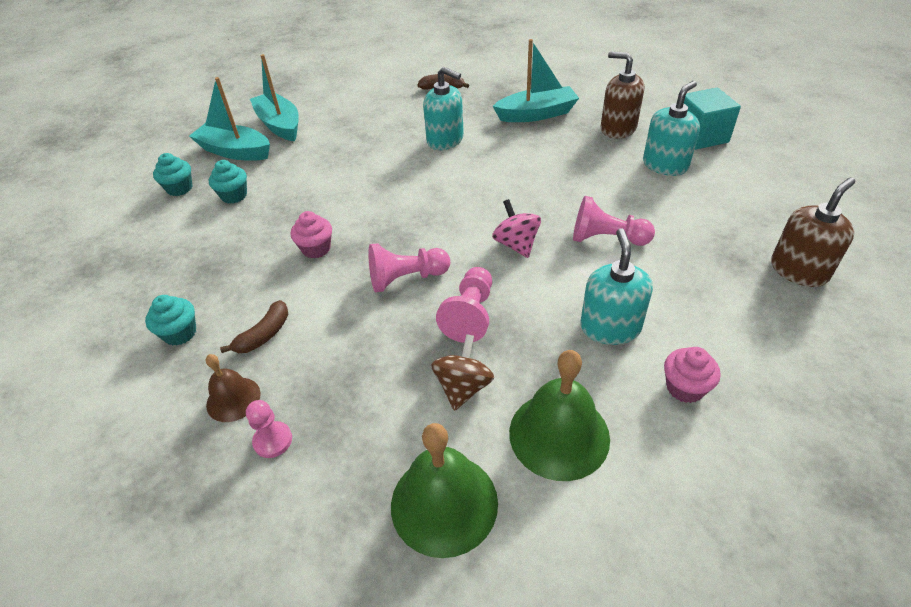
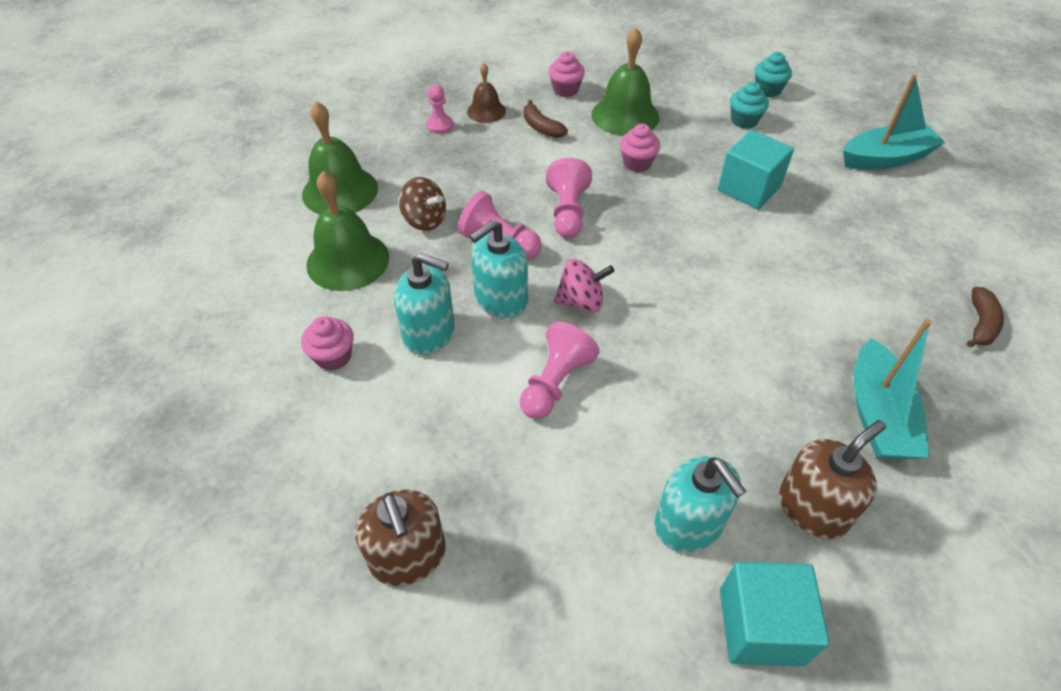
camera: 105 degrees right, 5 degrees up
(180, 333) = (565, 90): turquoise cupcake -> pink cupcake
(232, 273) = (625, 115): none -> green bell
(235, 151) = (831, 124): turquoise boat -> none
(336, 181) = (749, 188): none -> turquoise cube
(445, 140) = (819, 293): turquoise soap dispenser -> turquoise soap dispenser (500, 300)

